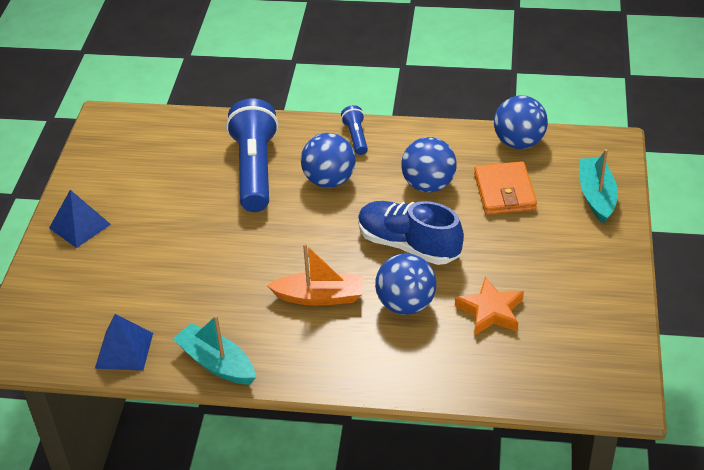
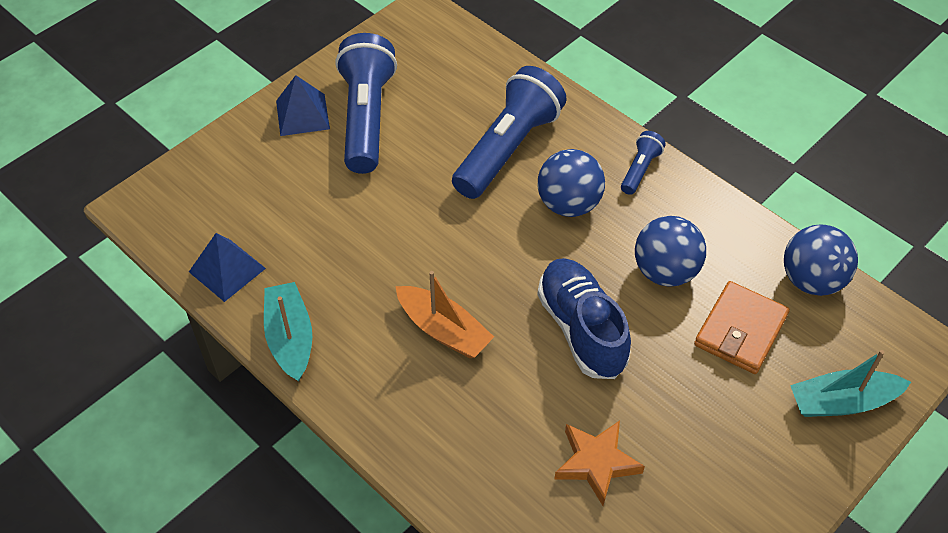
camera: 35 degrees right, 10 degrees up
(131, 203) = (366, 117): none -> blue flashlight
(406, 304) = (518, 395): blue ball -> none
(596, 196) = (842, 402): turquoise boat -> turquoise boat turned 135 degrees counterclockwise

